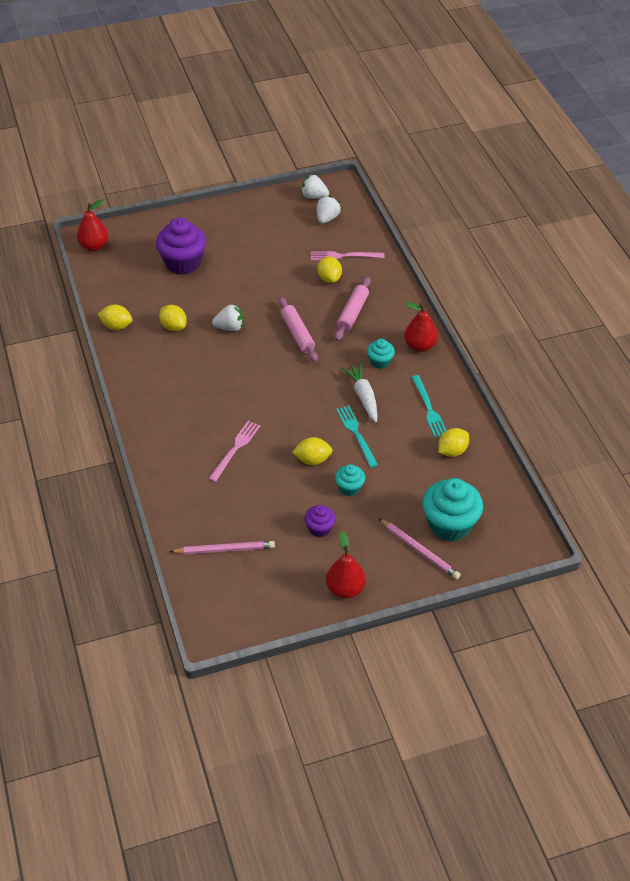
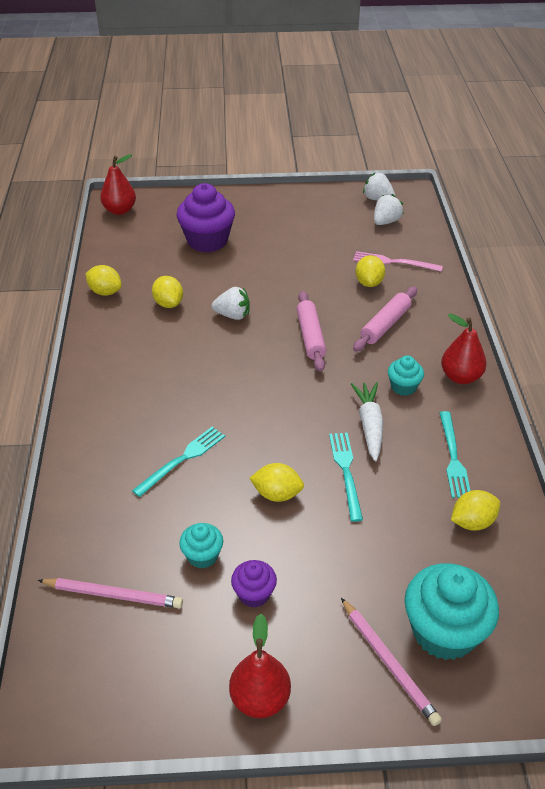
camera: 15 degrees right, 5 degrees down
(235, 449) = (182, 459): pink fork -> turquoise fork
(349, 488) = (314, 544): turquoise cupcake -> turquoise cupcake (202, 556)

